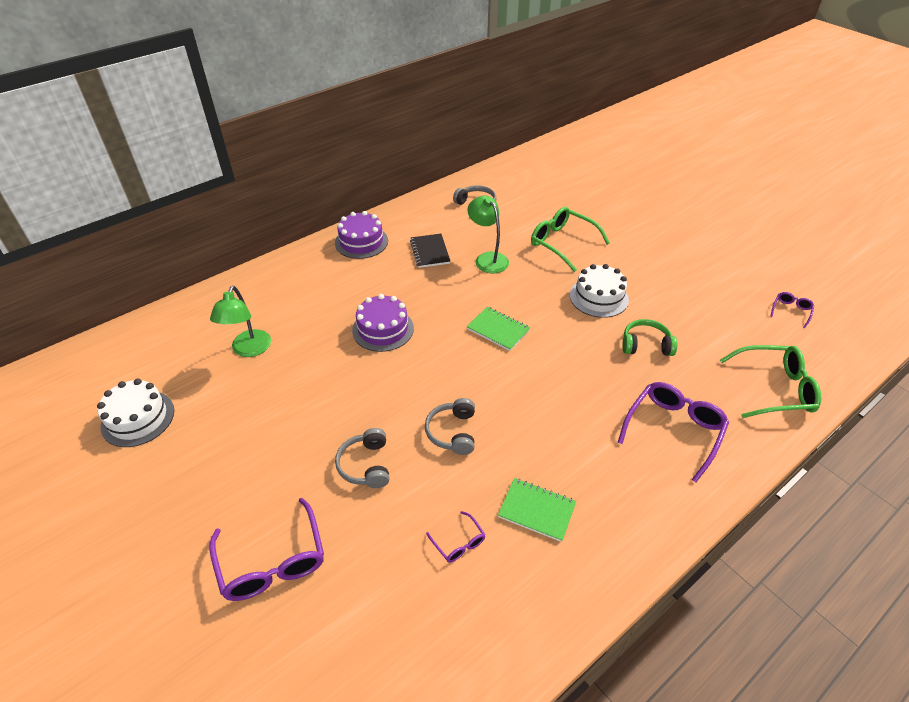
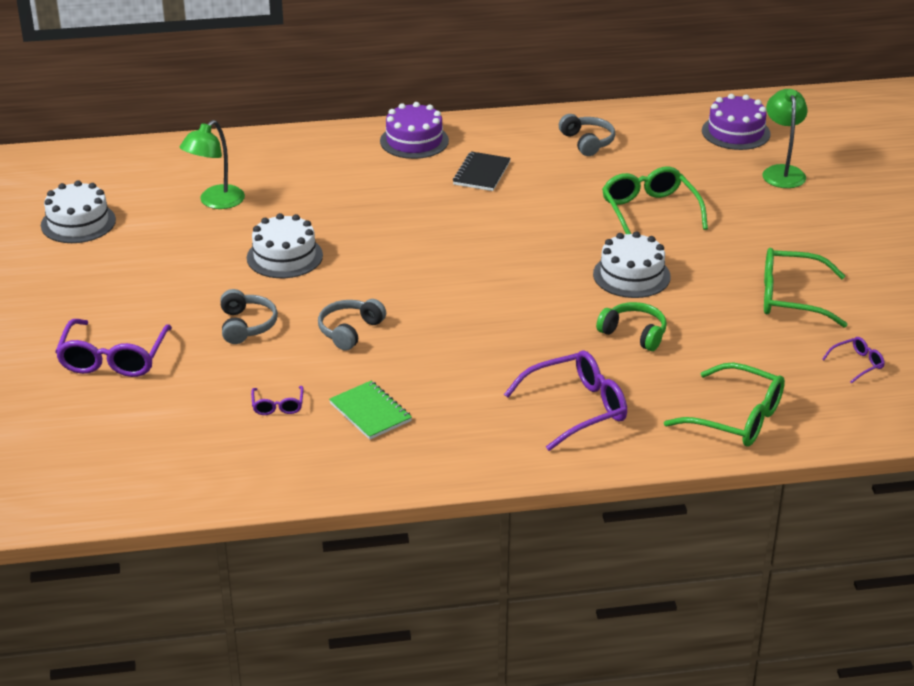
camera: 30 degrees right, 10 degrees down
(344, 380) = (284, 256): none -> white cake
(366, 465) = (246, 325): grey headphones -> grey headphones turned 150 degrees clockwise
(383, 329) = (361, 227): purple cake -> purple cake (735, 132)
(487, 258) = (541, 200): green lamp -> green lamp (782, 172)
(498, 330) = (482, 267): green notebook -> none
(705, 276) = (791, 298): none -> green glasses

